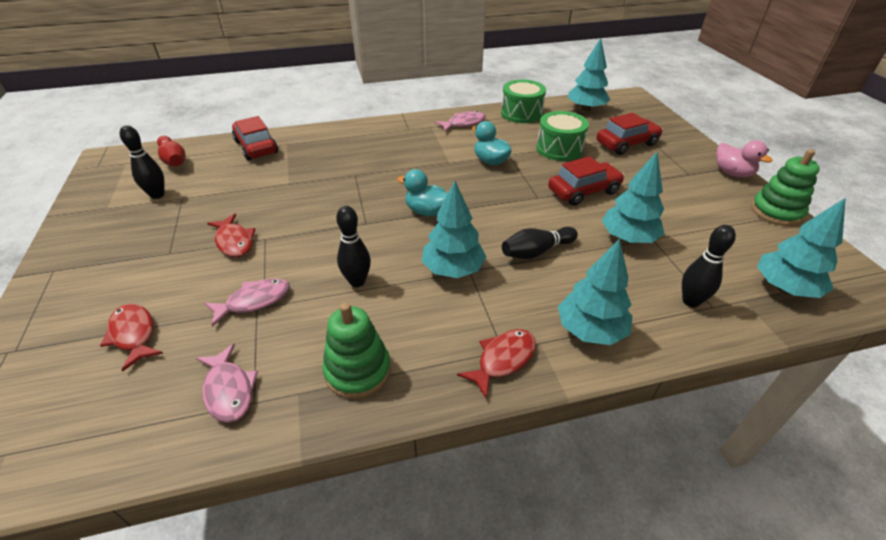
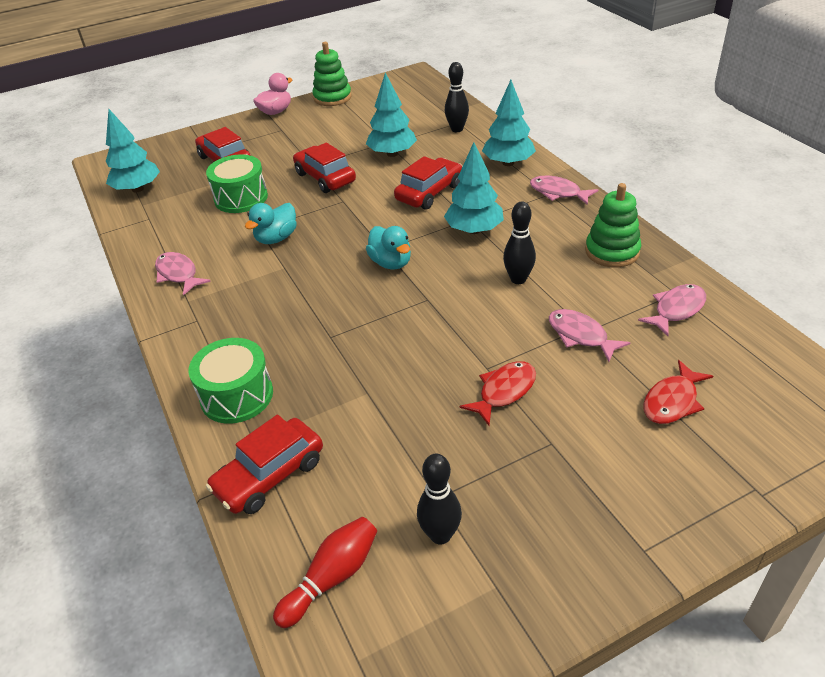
camera: 100 degrees left, 0 degrees up
(426, 211) = (391, 263): turquoise duck -> turquoise duck turned 45 degrees counterclockwise
(503, 360) = (558, 192): red fish -> pink fish
(521, 113) = (148, 233): green drum -> green drum (237, 395)
(536, 251) = (429, 192): black bowling pin -> red car
(784, 288) = (425, 99): turquoise tree -> none

